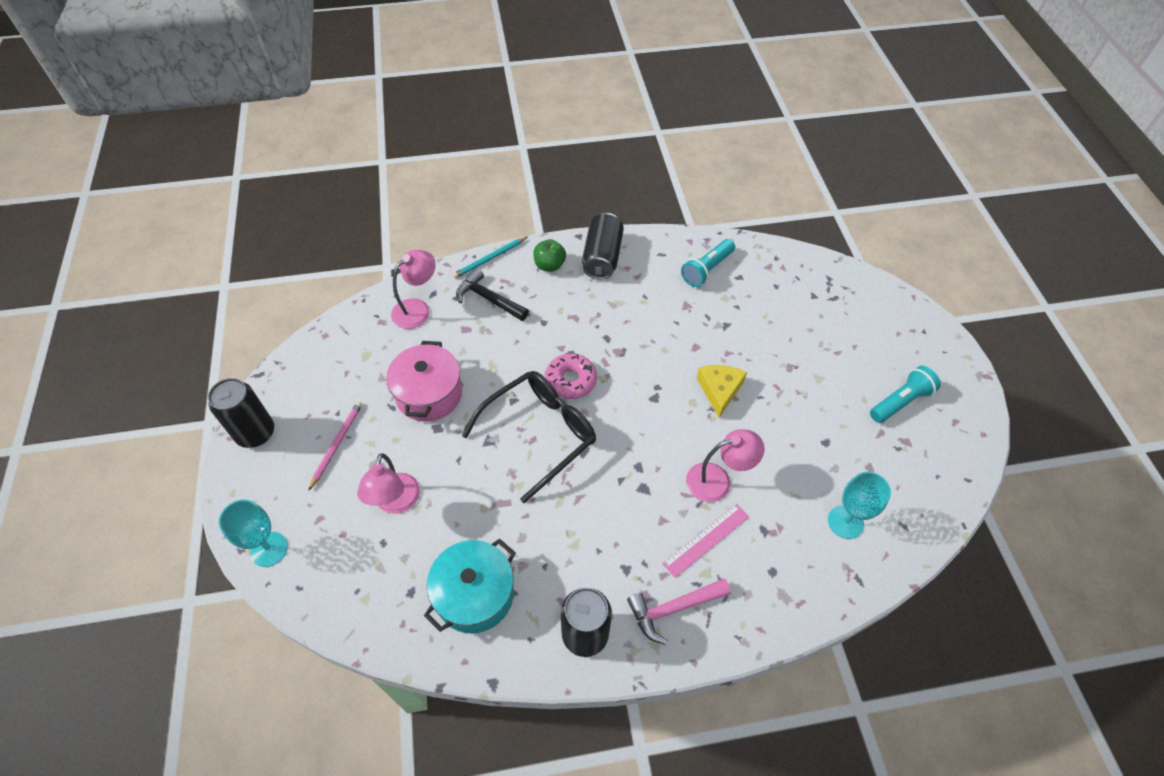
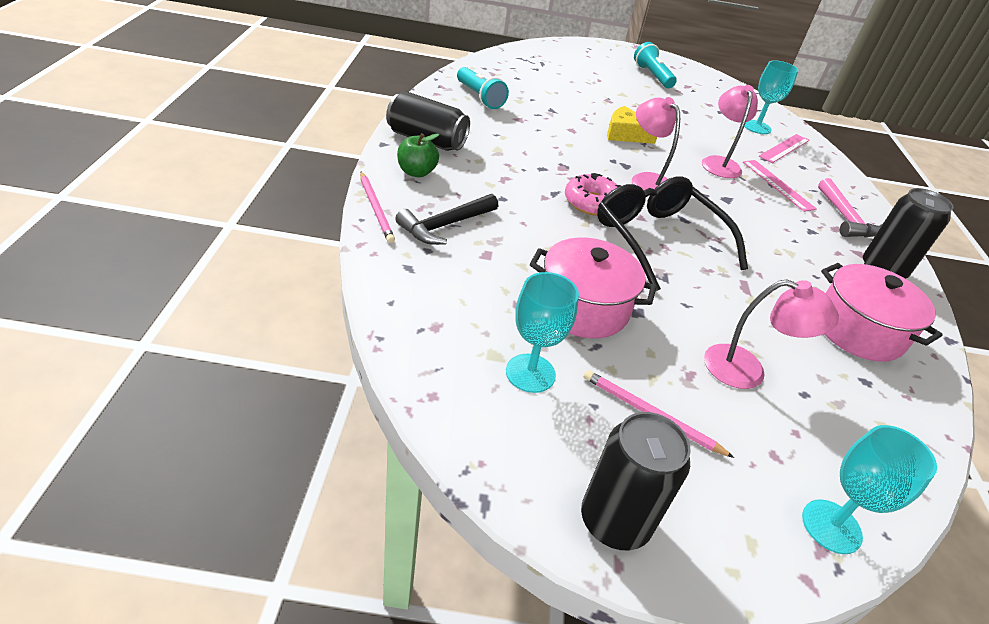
camera: 80 degrees left, 15 degrees down
(355, 376) = (530, 373): none -> turquoise goblet
(417, 309) = (430, 287): pink lamp -> pink lamp (646, 180)
(474, 594) = (858, 331): turquoise pot -> pink pot
(489, 259) = (376, 209): turquoise pencil -> pink pencil
(808, 552) = (784, 148): none -> pink ruler

